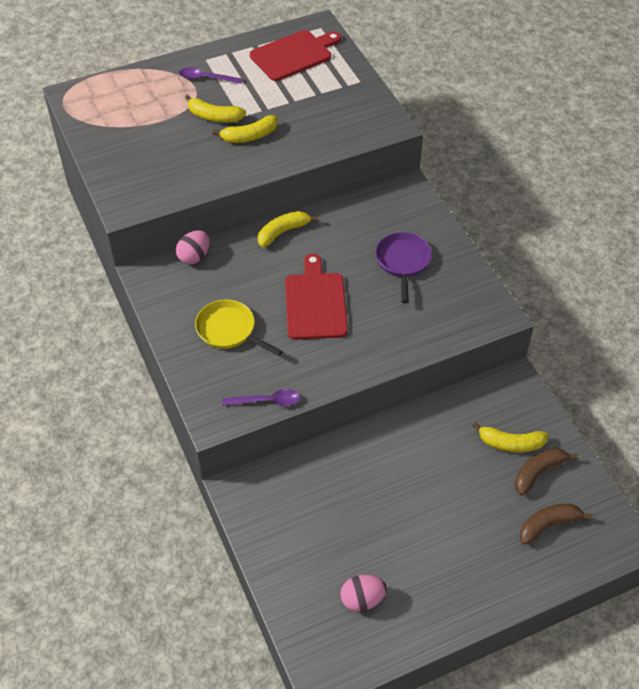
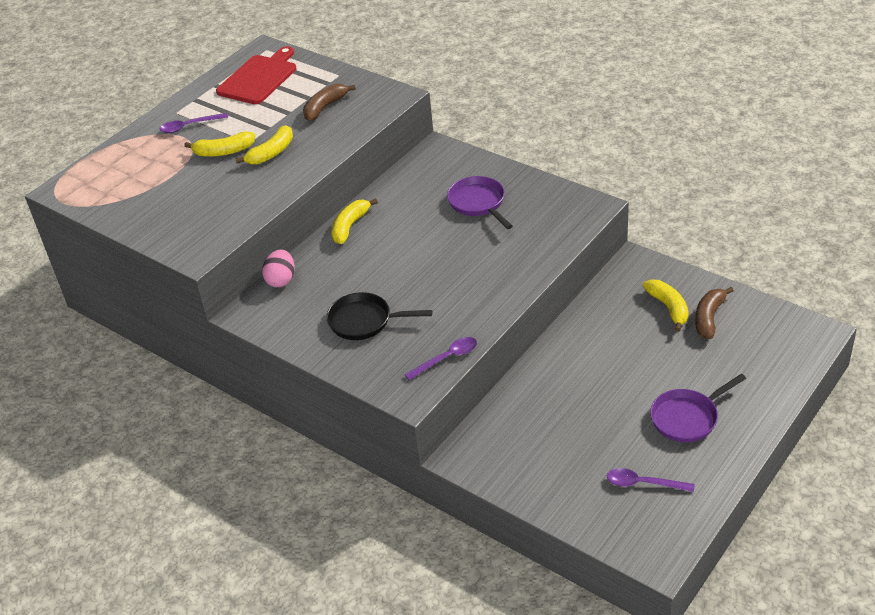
camera: 25 degrees left, 10 degrees down
(229, 330) = (364, 321): yellow pan -> black pan
(315, 302) = (426, 266): red cutting board -> none
(362, 599) = (643, 483): pink egg -> purple spoon
(445, 559) = (687, 418): none -> purple pan
(510, 443) = (669, 308): yellow banana -> yellow banana turned 90 degrees counterclockwise
(548, 525) = (749, 351): brown banana -> brown banana (325, 107)

